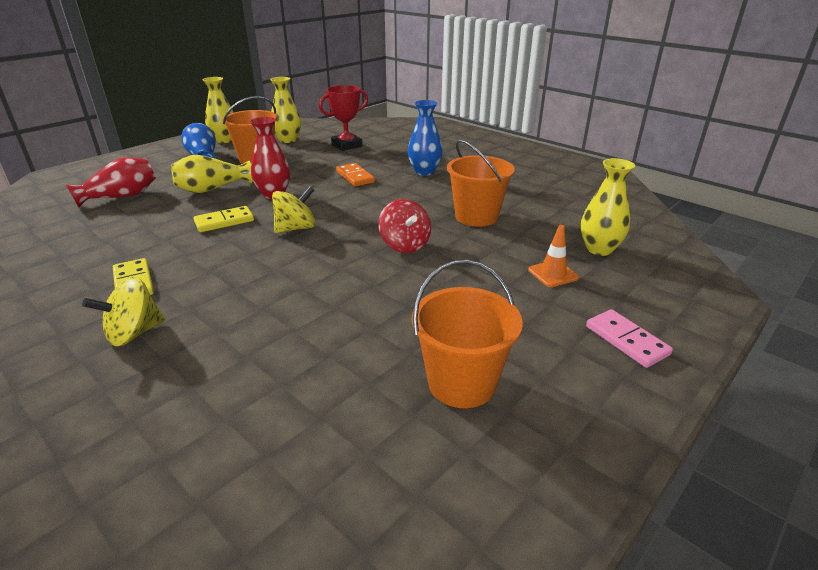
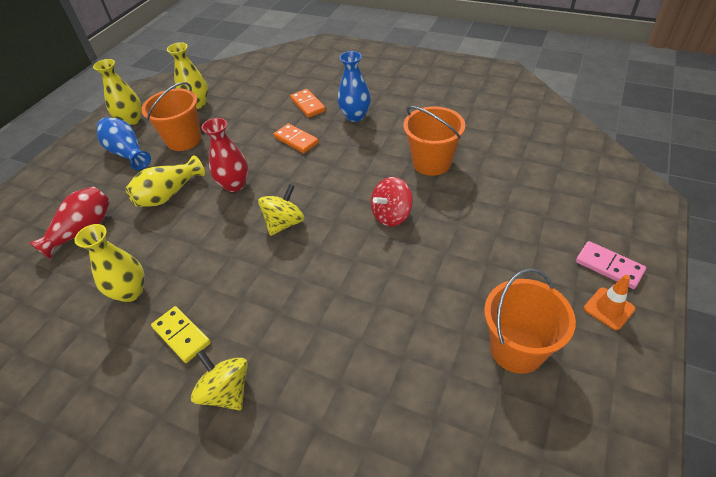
camera: 15 degrees left, 15 degrees up
(134, 333) = (226, 391): yellow spinning top -> yellow spinning top turned 105 degrees clockwise
(224, 221) = (212, 234): yellow domino -> none
(347, 145) = (261, 97): red trophy -> none
(385, 157) = (307, 105): none -> orange domino
(405, 245) = (391, 215): red spinning top -> red spinning top turned 90 degrees clockwise
(553, 274) = (525, 213): orange traffic cone -> orange traffic cone (609, 308)
(599, 249) = (546, 173): yellow vase -> yellow vase (130, 292)

